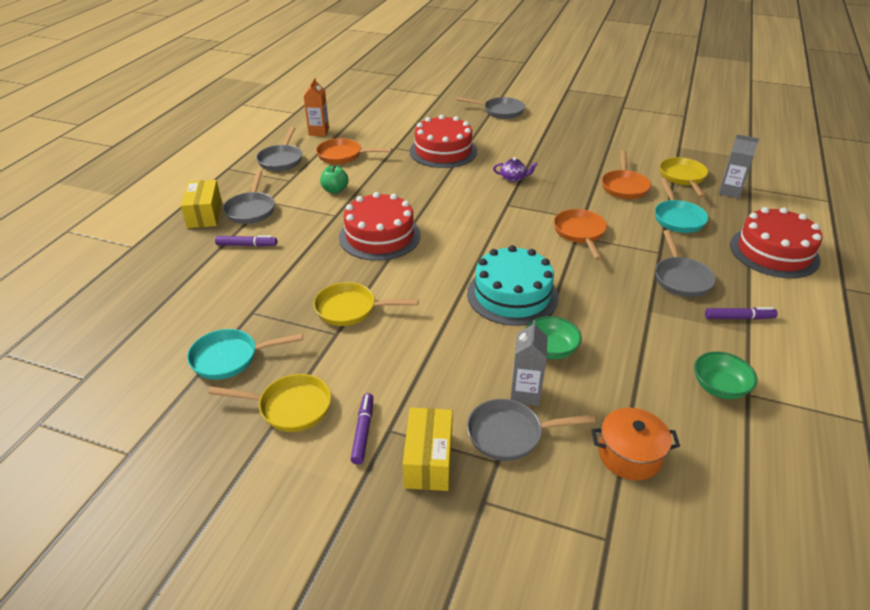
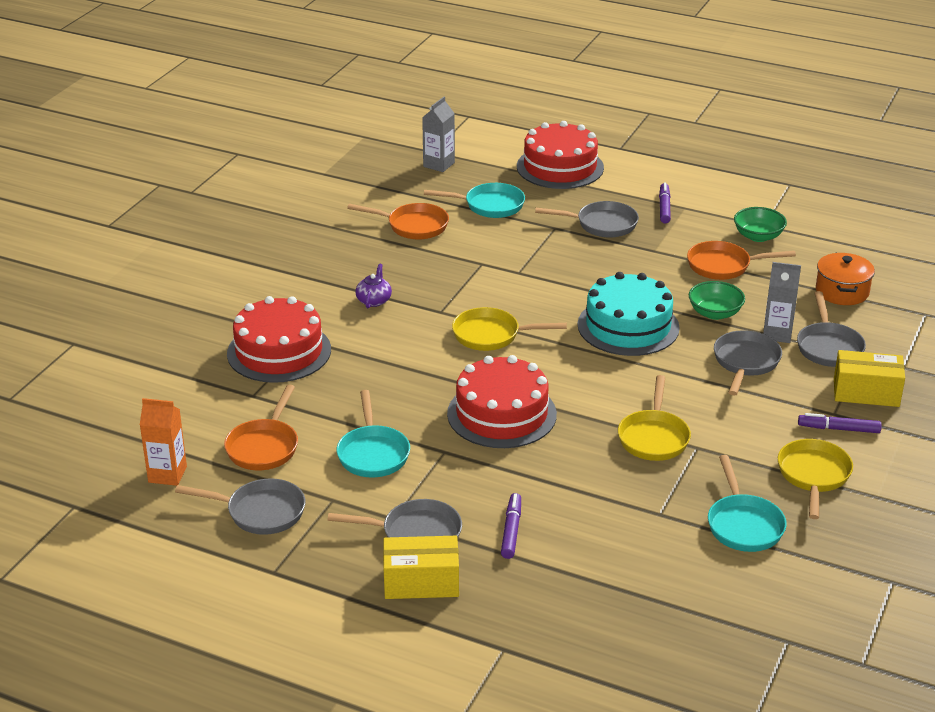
camera: 85 degrees left, 5 degrees down
(335, 190) = (373, 453): green apple -> turquoise pan
(500, 111) = (162, 291): grey pan -> grey pan (745, 363)
(580, 233) = (513, 270): orange pan -> orange pan (723, 266)
(683, 178) = (401, 186): yellow pan -> yellow pan (491, 335)

